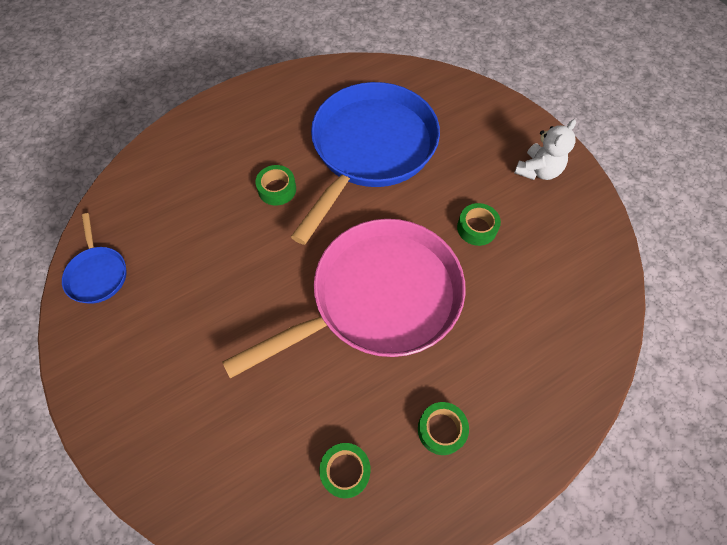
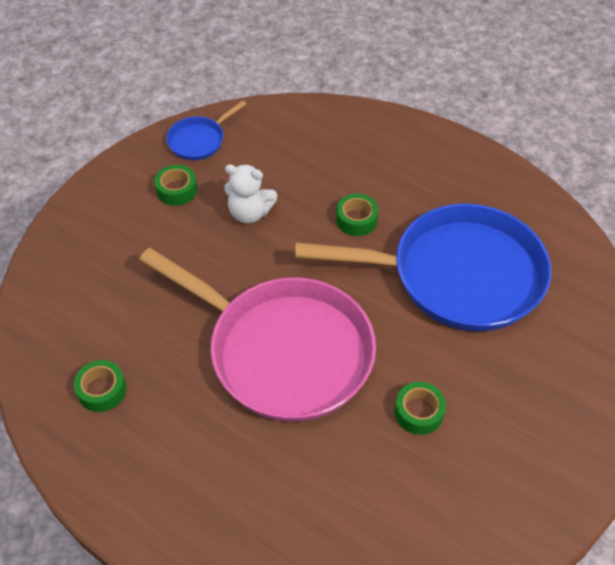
camera: 65 degrees right, 10 degrees down
(441, 430) = (171, 456): green tape -> green tape (177, 190)
(538, 170) = (543, 452): white teddy bear -> white teddy bear (249, 213)

